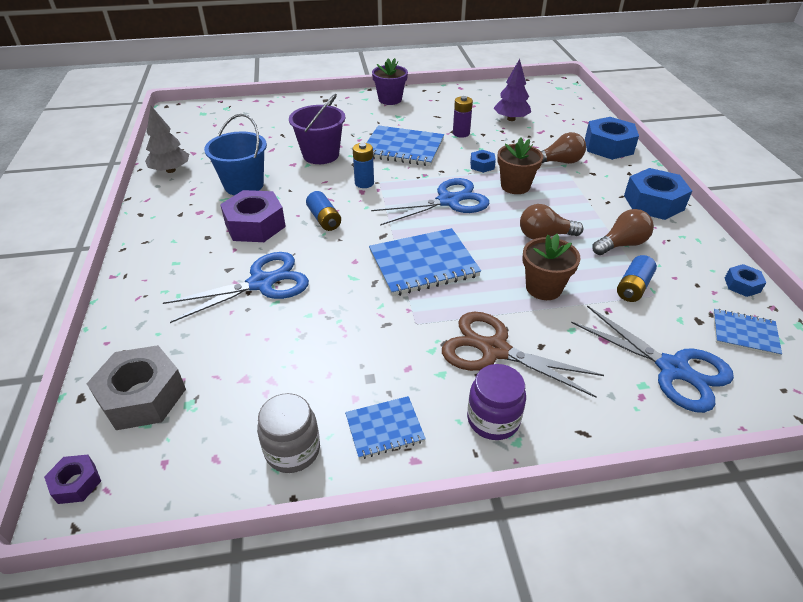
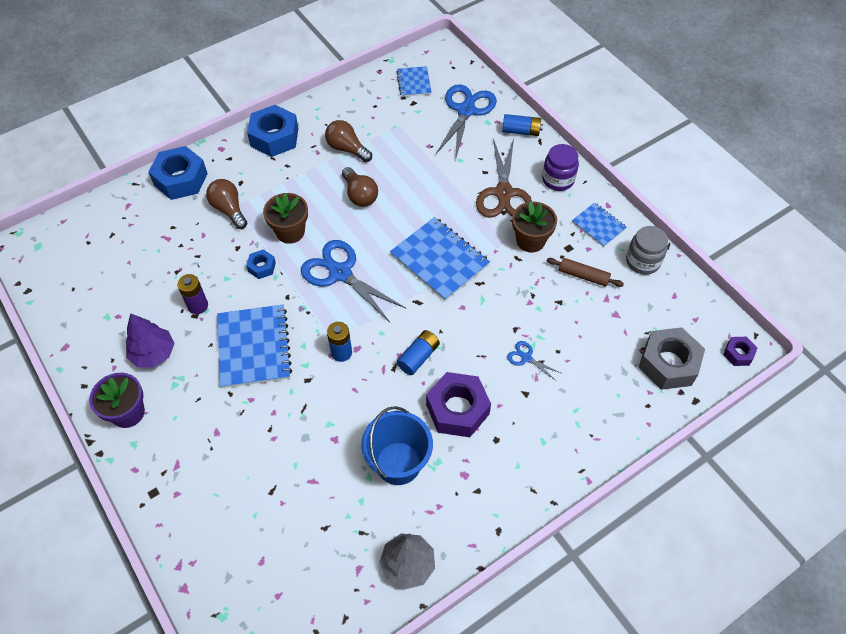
camera: 115 degrees left, 15 degrees up
(262, 283) = (526, 358): blue scissors -> blue scissors, size x0.46
(319, 373) = (583, 276): none -> brown rolling pin
(321, 155) = (303, 421): purple bucket -> none
(511, 119) = (144, 270): purple tree -> purple tree (153, 353)
(543, 288) = (426, 182): brown flower pot -> brown flower pot (530, 240)
(633, 287) = (397, 136): blue battery -> blue battery (521, 131)
(742, 285) = (363, 85): blue nut -> none

